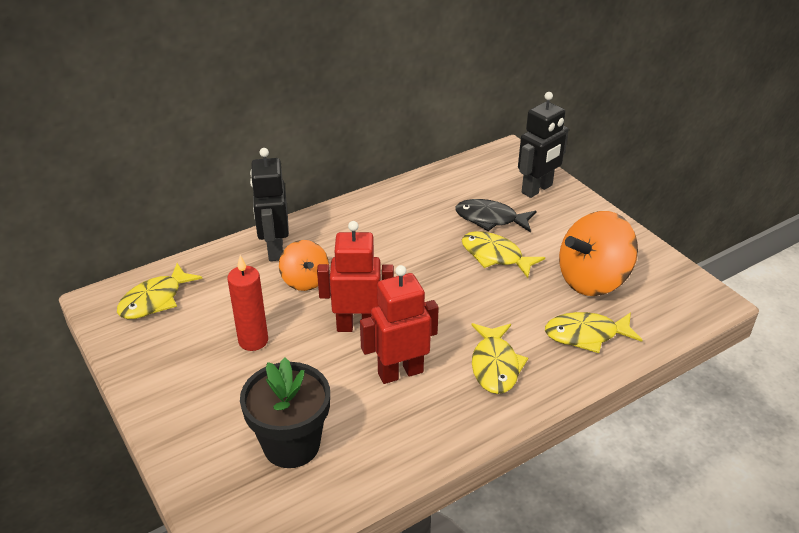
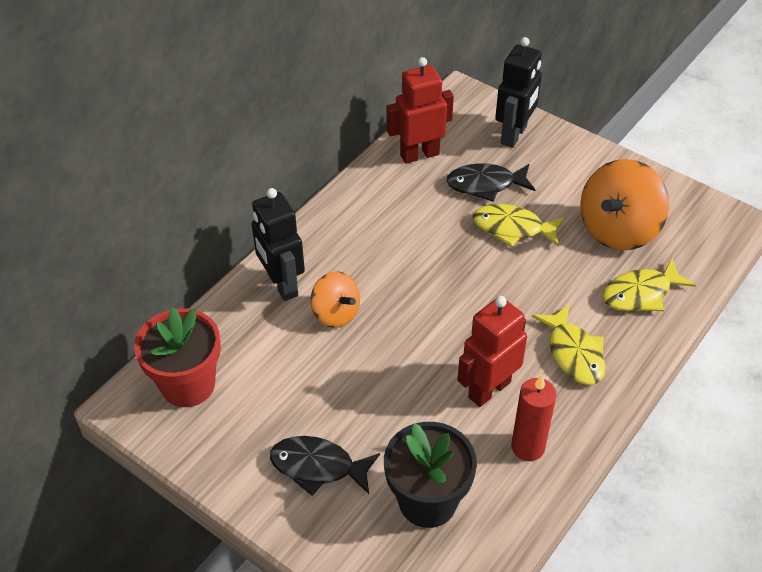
camera: 20 degrees left, 10 degrees up
(155, 300) = (188, 385): yellow fish -> red flower pot
(216, 389) = (318, 467): none -> black fish
(253, 341) = (323, 400): red candle -> red candle (528, 447)
(357, 326) = (419, 351): red robot -> red robot (419, 154)

